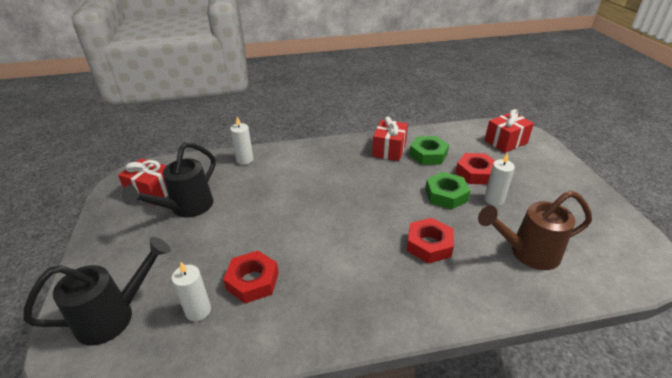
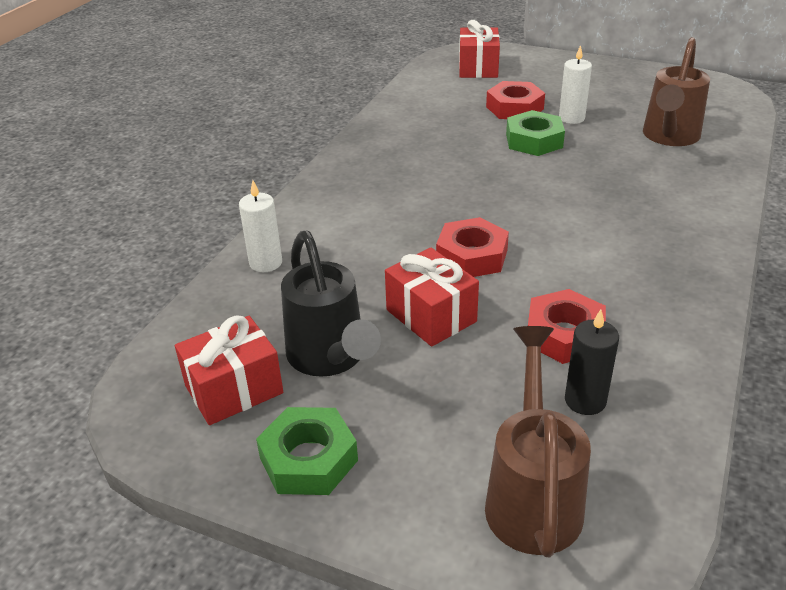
camera: 55 degrees left, 0 degrees up
(115, 316) = (532, 495): black watering can -> brown watering can
(198, 310) = (585, 400): white candle -> black candle
(389, 150) = (399, 140): red gift -> red gift (431, 316)
(428, 154) = (443, 120): green nut -> green nut (308, 459)
(429, 245) = (609, 185): red nut -> red nut (471, 256)

